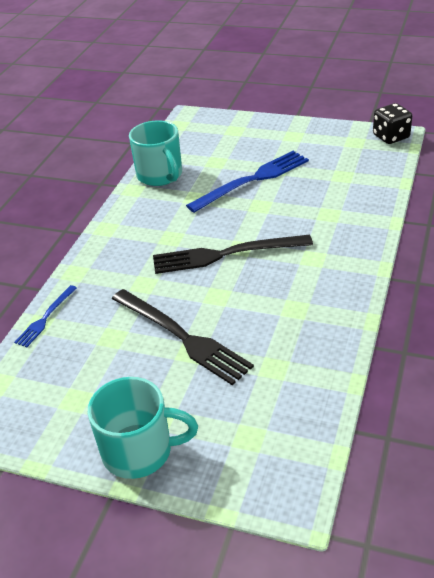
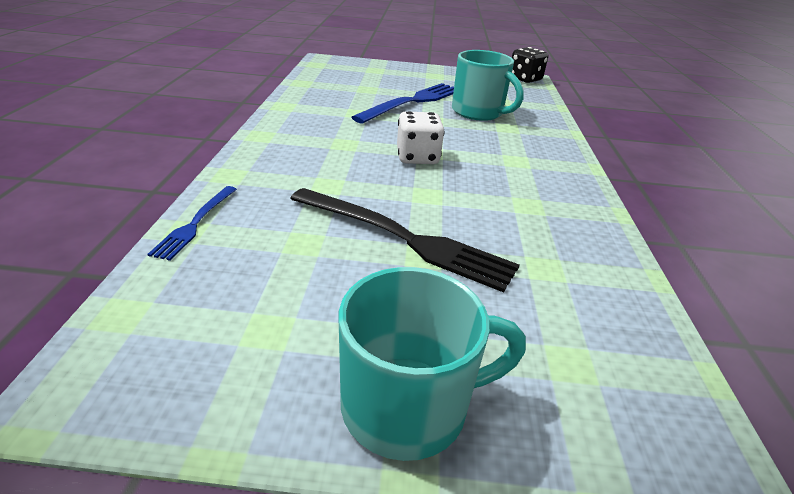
camera: 20 degrees left, 5 degrees down
(160, 175) = (311, 96): turquoise mug -> turquoise mug (478, 112)
(226, 254) = (417, 157): black fork -> white dice

